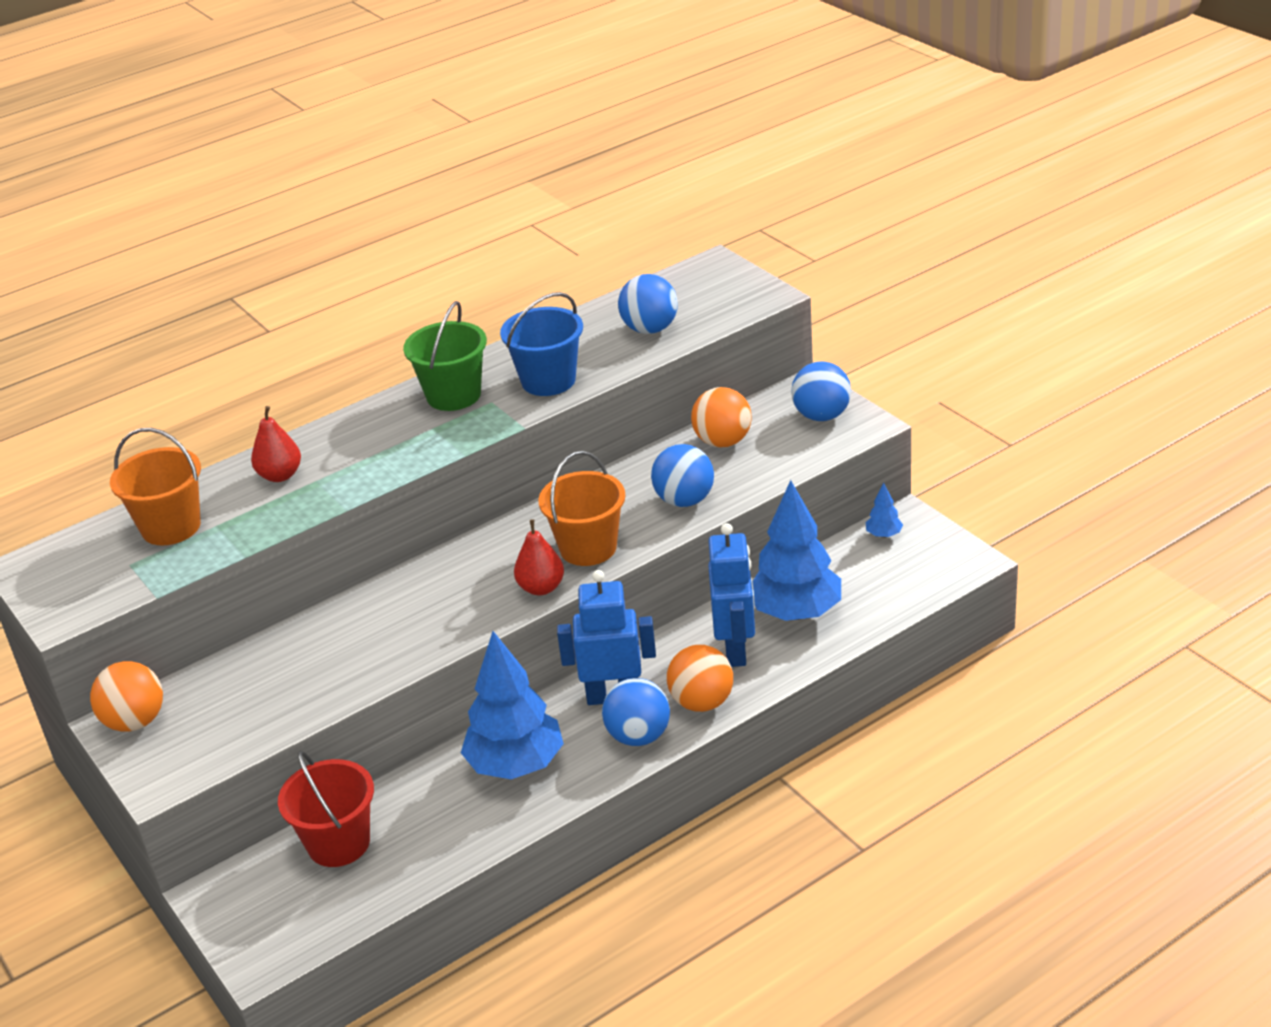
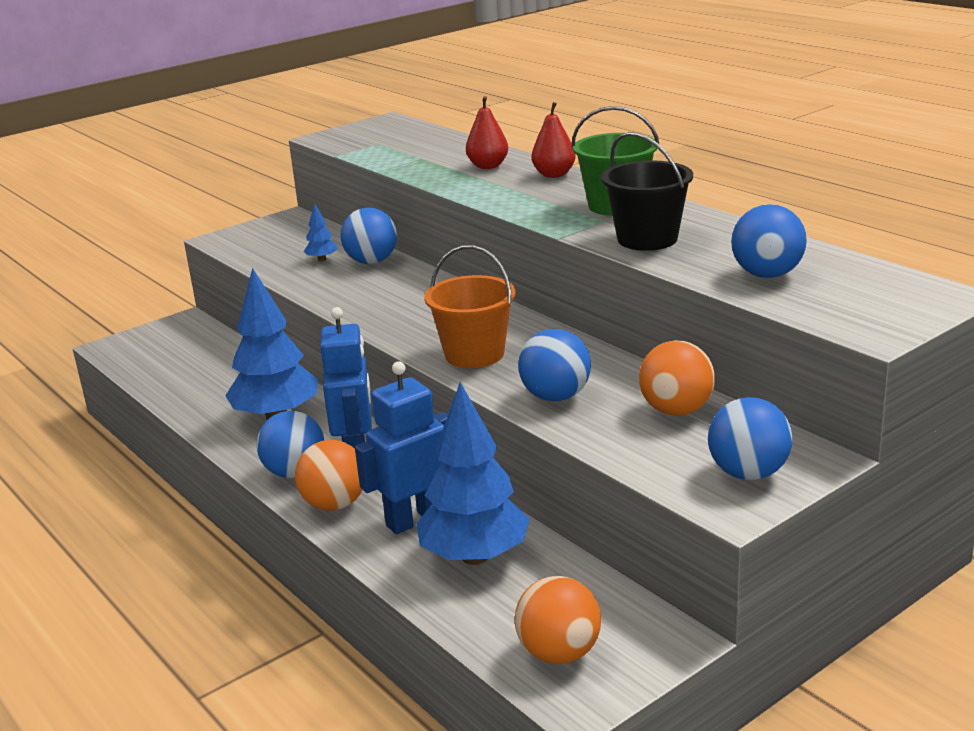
camera: 85 degrees right, 10 degrees down
(135, 721) = (289, 222): orange ball -> orange ball (559, 653)
(171, 527) = (423, 147): orange bucket -> none
(317, 634) = (371, 261): none -> blue ball
(338, 843) = (215, 356): red bucket -> none
(541, 588) = (413, 339): red pear -> red pear (554, 175)
(548, 380) = (647, 239): blue bucket -> black bucket
(736, 649) = (415, 519): blue robot -> blue robot turned 150 degrees clockwise
(883, 535) = (632, 620): blue tree -> blue tree (322, 259)

